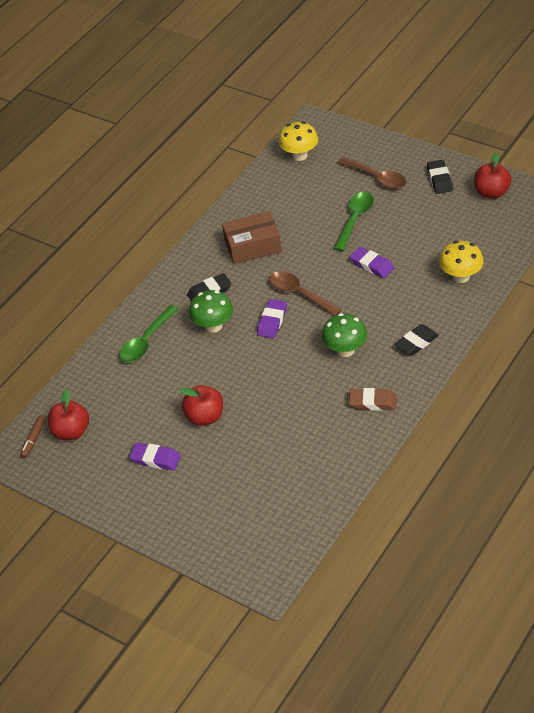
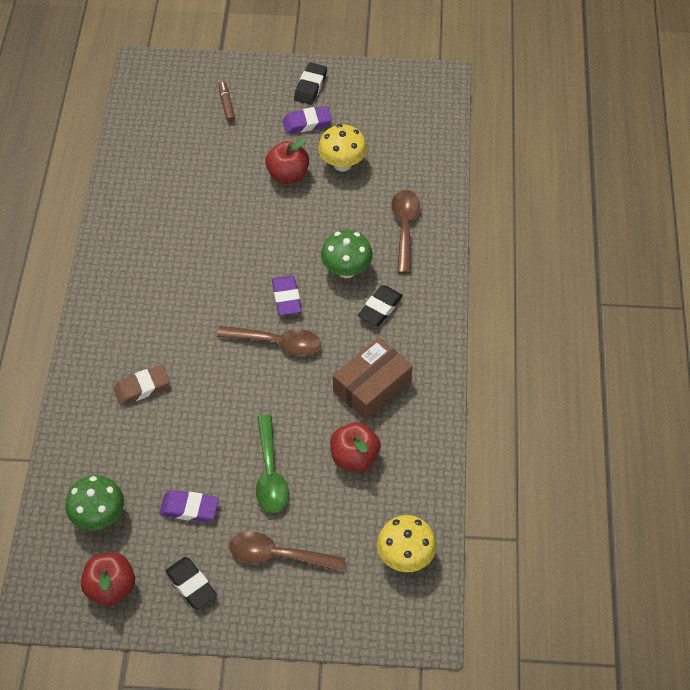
camera: 145 degrees right, 10 degrees up
(33, 439) = (433, 100): brown marker -> brown marker (226, 105)
(71, 432) = (404, 118): red apple -> red apple (354, 457)
(146, 341) = (404, 228): green spoon -> brown spoon
(345, 350) = (187, 293): green mushroom -> green mushroom (99, 516)
(372, 265) = (214, 412): purple eraser -> purple eraser (189, 508)
(372, 402) = (130, 248): brown eraser -> brown eraser (142, 388)
(416, 343) = (114, 329): black eraser -> black eraser (310, 86)
(461, 277) = (99, 435): yellow mushroom -> yellow mushroom (342, 164)

